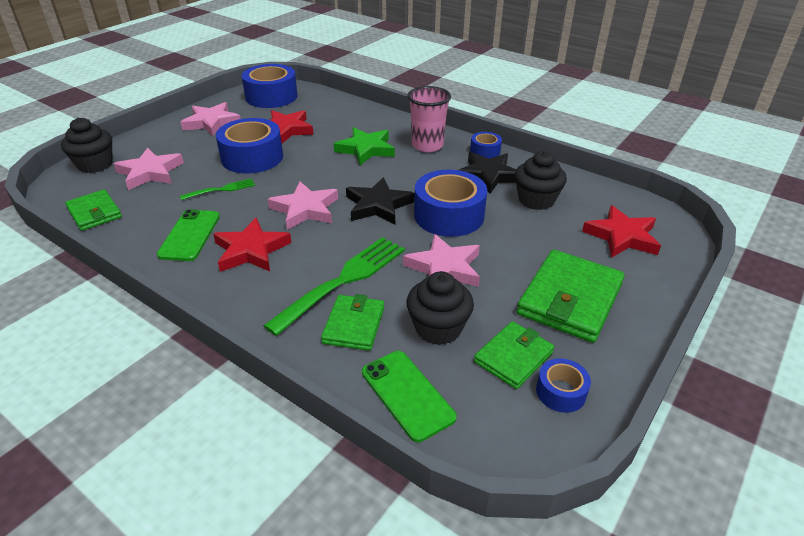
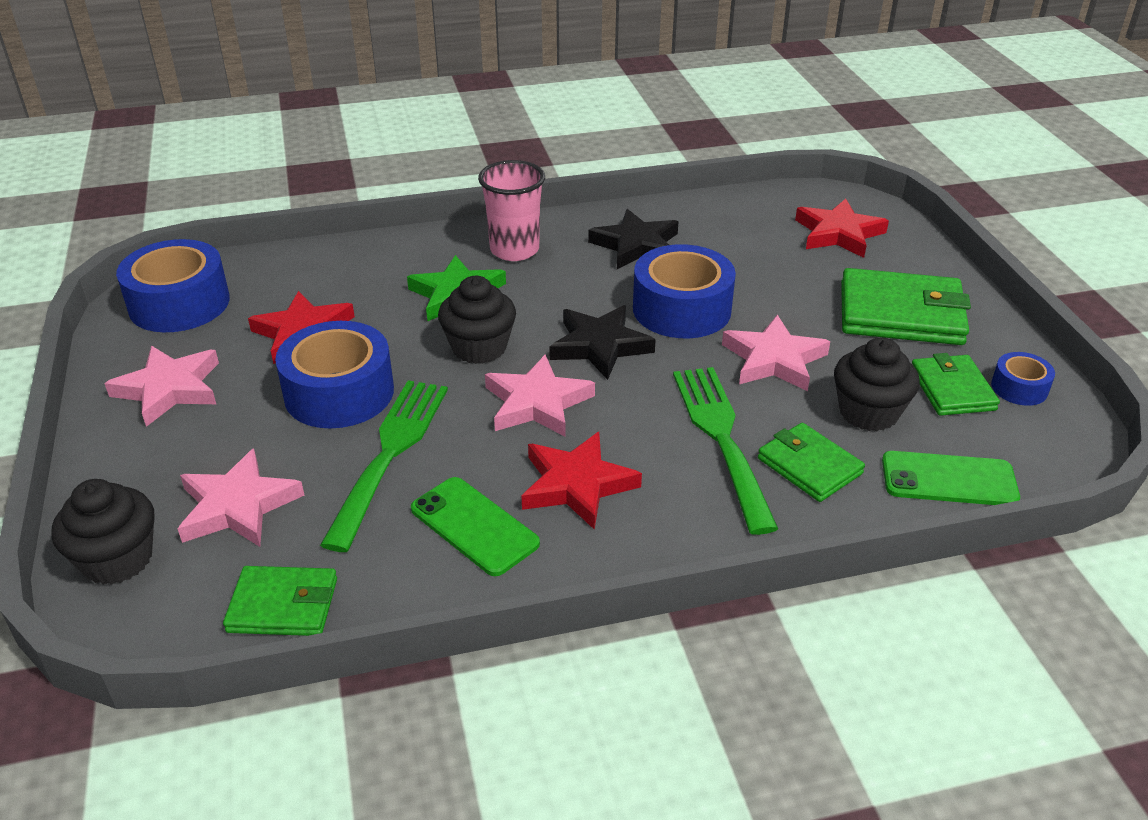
camera: 50 degrees left, 0 degrees up
(221, 190) = (390, 454): green fork -> green fork, size x1.96
(485, 151) = (583, 221): blue tape -> none
(536, 200) = (721, 243): black cupcake -> black cupcake (479, 347)
(569, 299) = (901, 314): green wallet -> green wallet turned 60 degrees counterclockwise

